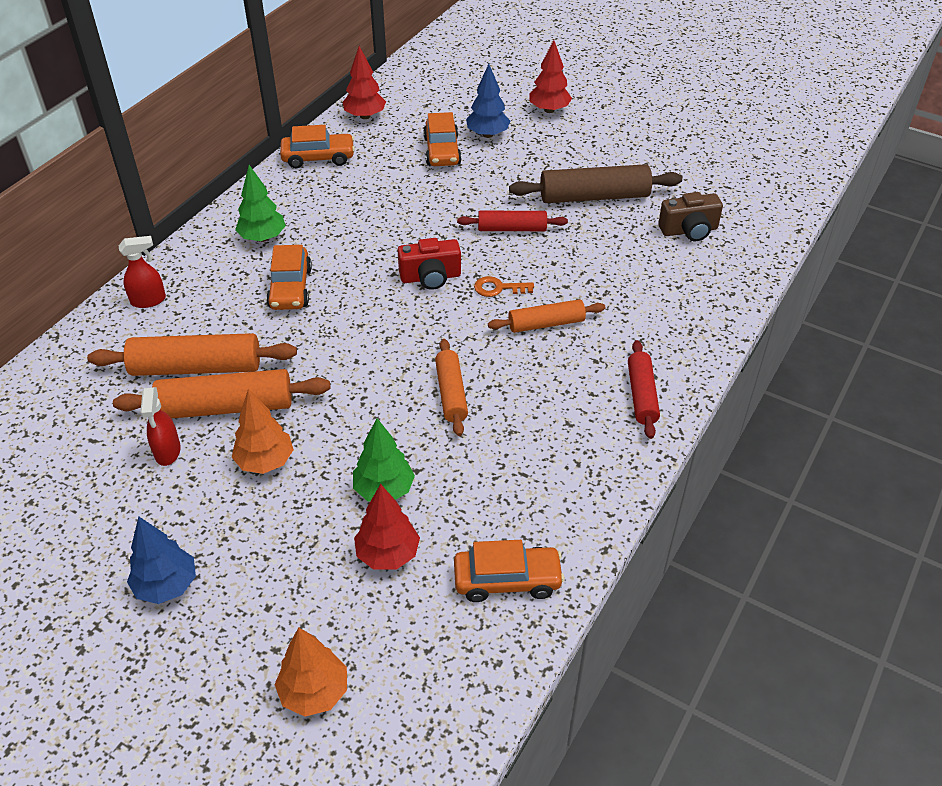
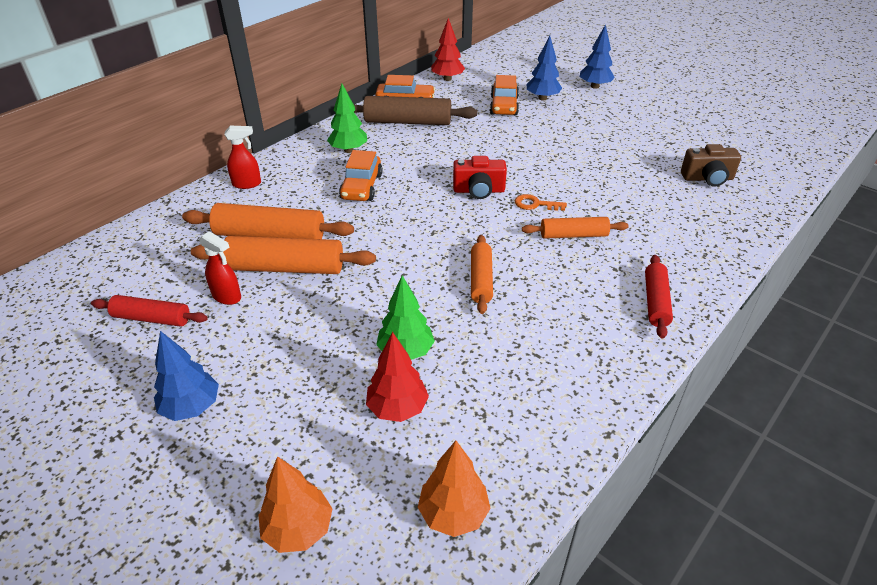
camera: 10 degrees right, 5 degrees down
(167, 452) = (227, 296): red spray bottle -> red spray bottle turned 60 degrees counterclockwise
(265, 462) = (307, 315): orange tree -> orange tree (453, 514)
(507, 580) = (507, 449): orange car -> none
(512, 229) = (553, 163): red rolling pin -> red rolling pin (152, 318)
(549, 110) = (595, 86): red tree -> blue tree
(594, 197) = (626, 147): brown rolling pin -> brown rolling pin (408, 122)

